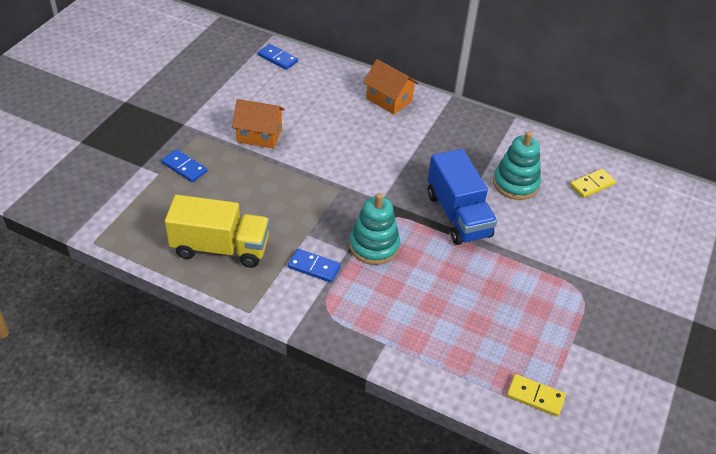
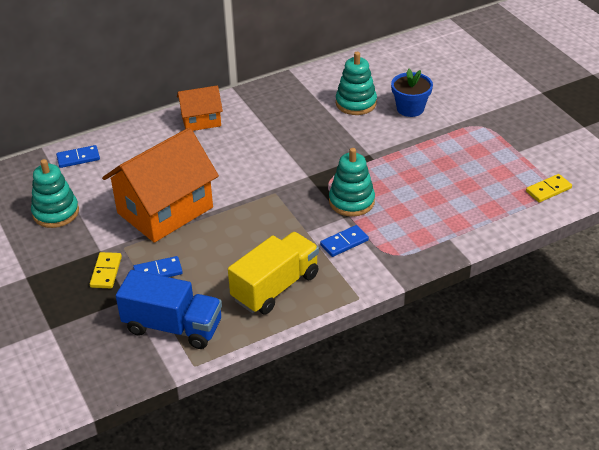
camera: 50 degrees left, 5 degrees down
(206, 79) = (56, 212): none -> turquoise stacking toy
(259, 135) = (165, 210): orange house -> orange house, size x1.90
(458, 215) = (360, 145): blue truck -> blue truck (173, 327)
(549, 226) = (410, 108): none -> blue flower pot
(592, 185) = (391, 70): yellow domino -> yellow domino (106, 272)

